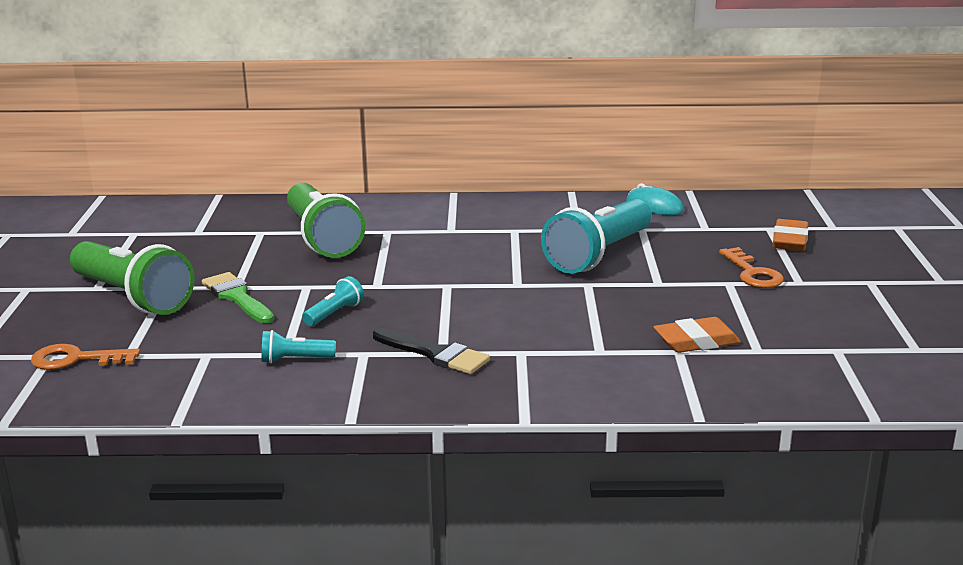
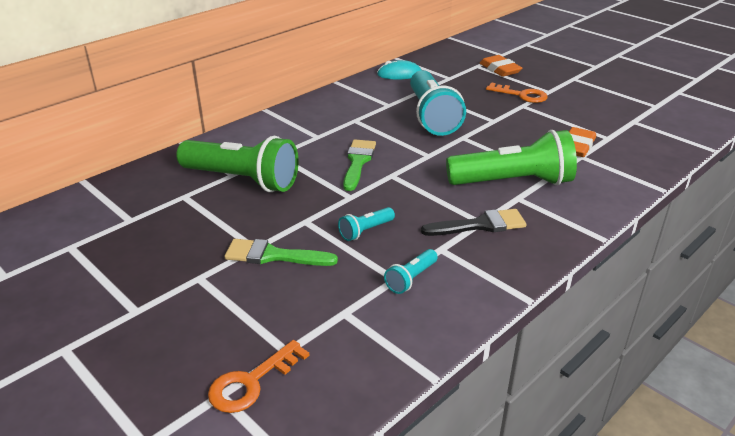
camera: 45 degrees left, 10 degrees up
(133, 297) = (187, 301): green flashlight -> green flashlight (513, 182)
(334, 313) = (365, 231): turquoise flashlight -> turquoise flashlight turned 120 degrees counterclockwise
(440, 263) = (358, 162): none -> green brush

